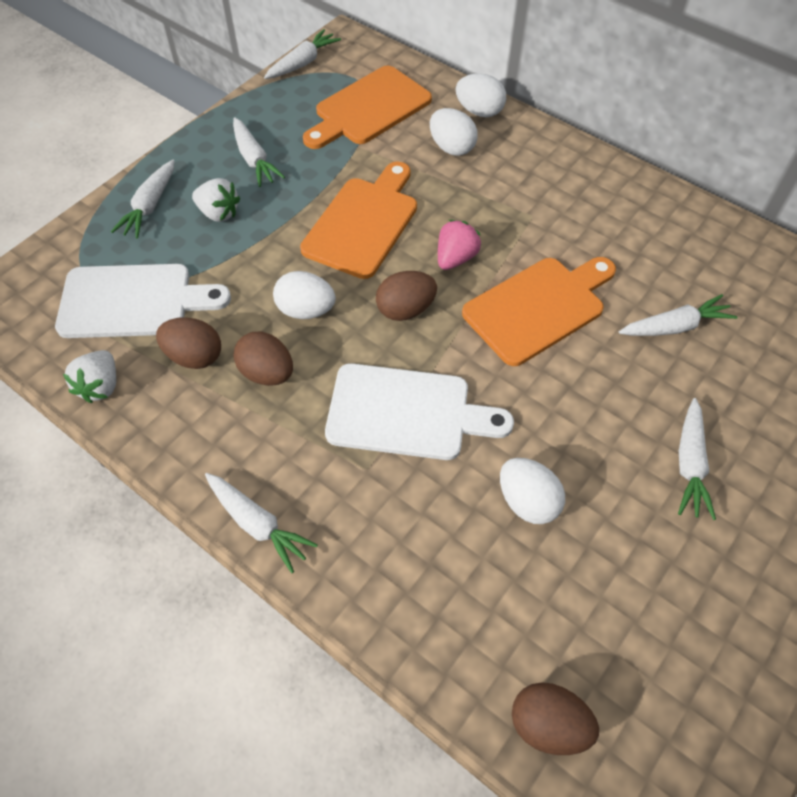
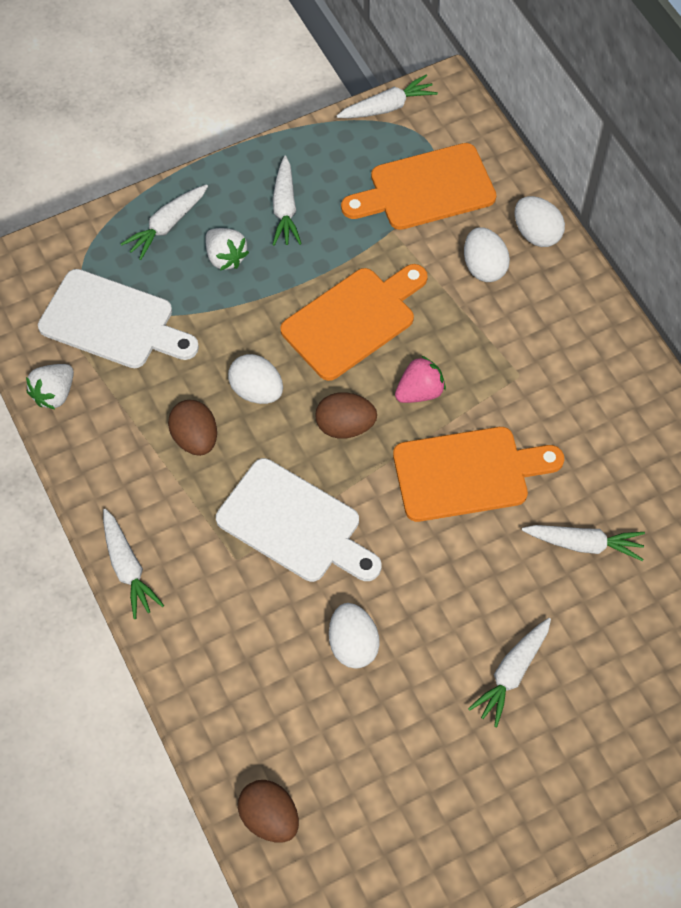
camera: 25 degrees right, 5 degrees up
(194, 356) = (142, 397): brown egg -> none

